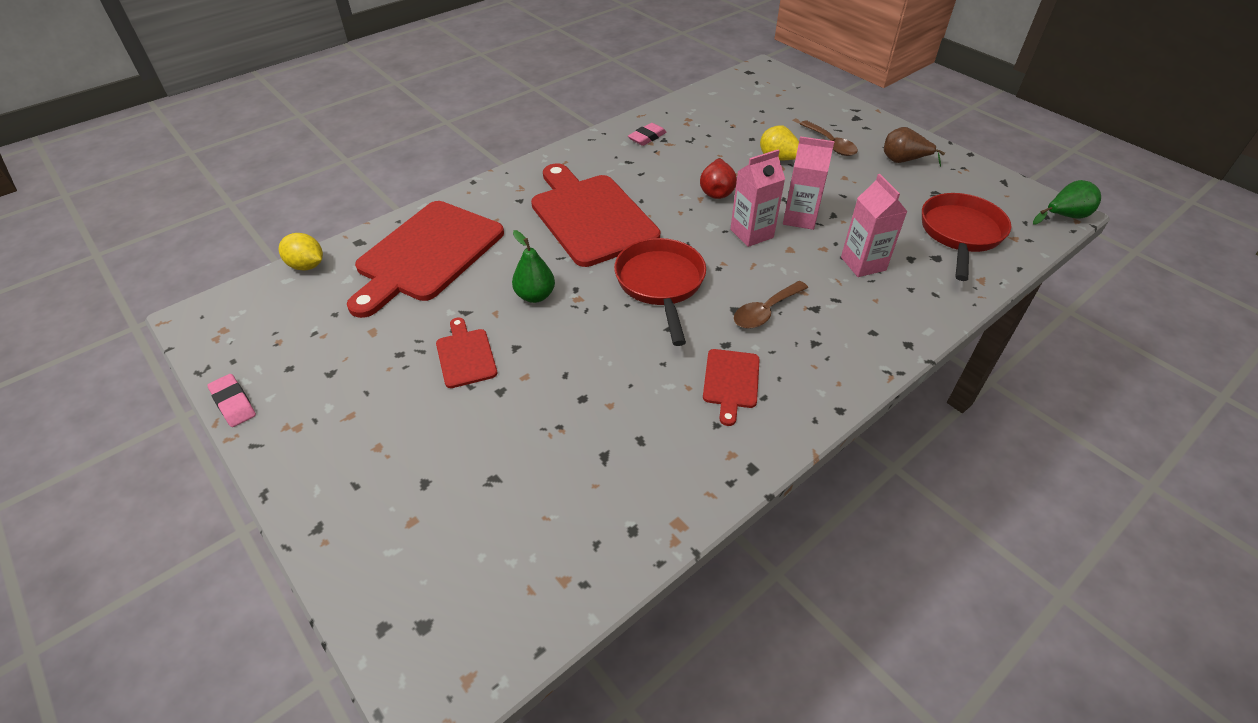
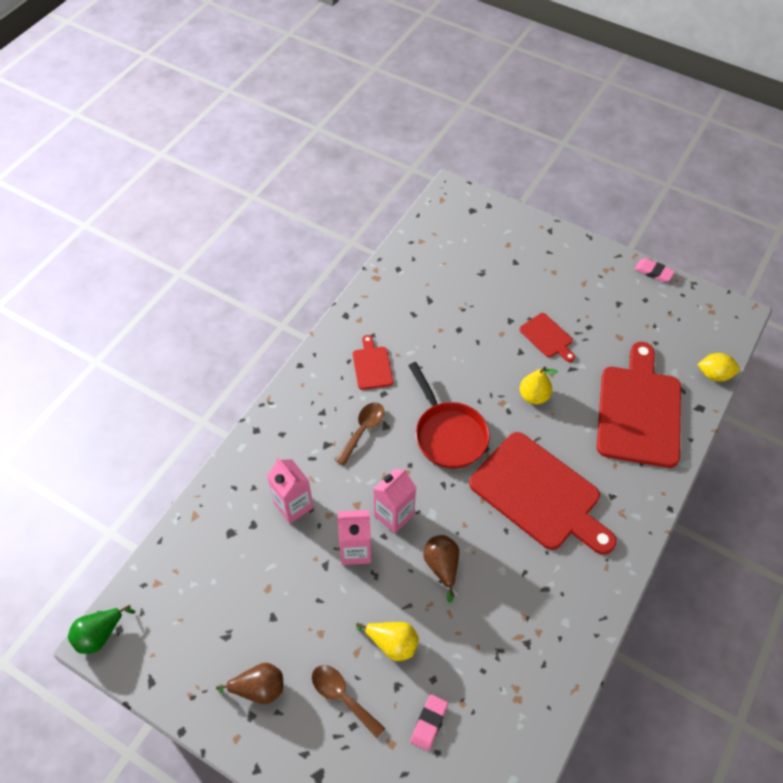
camera: 160 degrees right, 10 degrees up
(535, 296) = (533, 396): green pear -> yellow pear
(647, 137) = (547, 641): pink eraser -> pink eraser (429, 723)
(716, 191) = (442, 566): red pear -> brown pear
(960, 234) = (207, 573): red pan -> none

